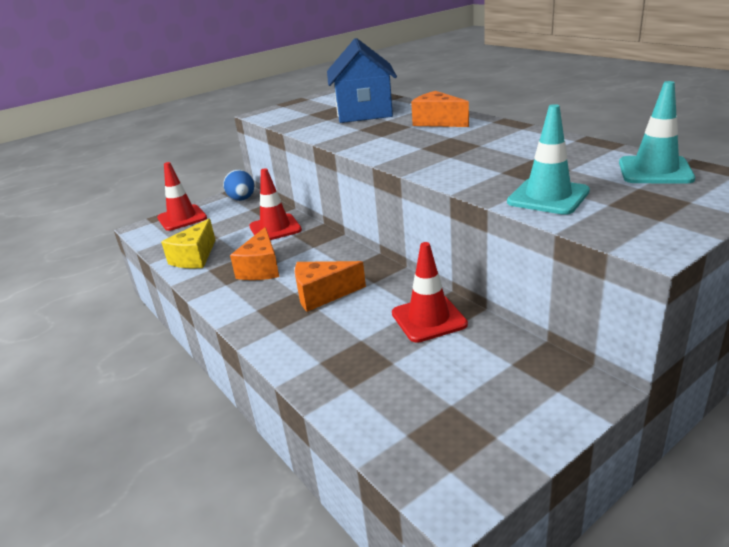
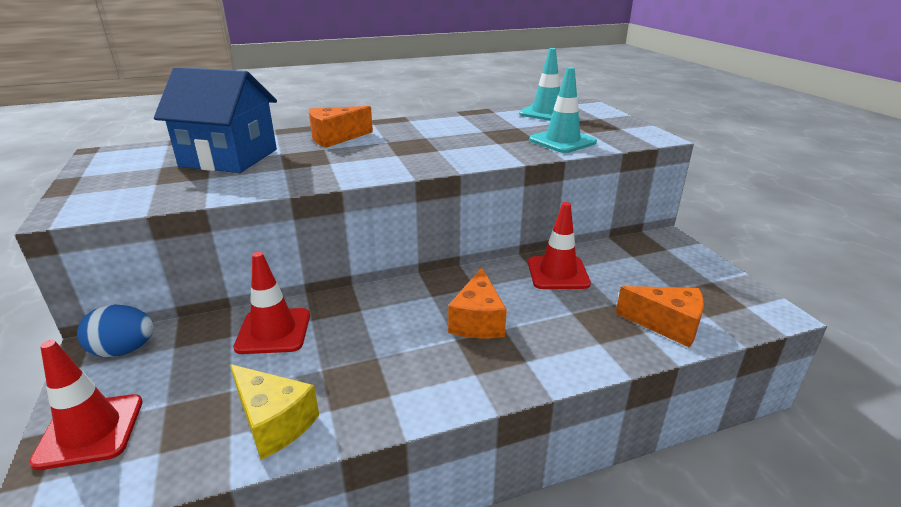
camera: 75 degrees left, 0 degrees up
(261, 268) = (377, 357): orange cheese -> orange cheese (667, 325)

